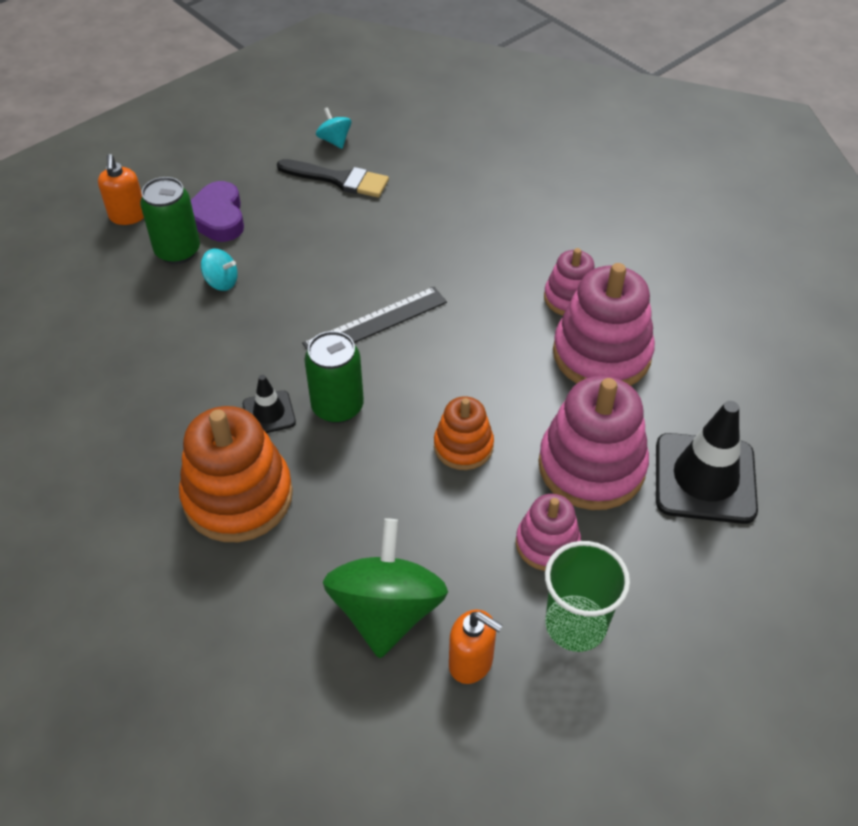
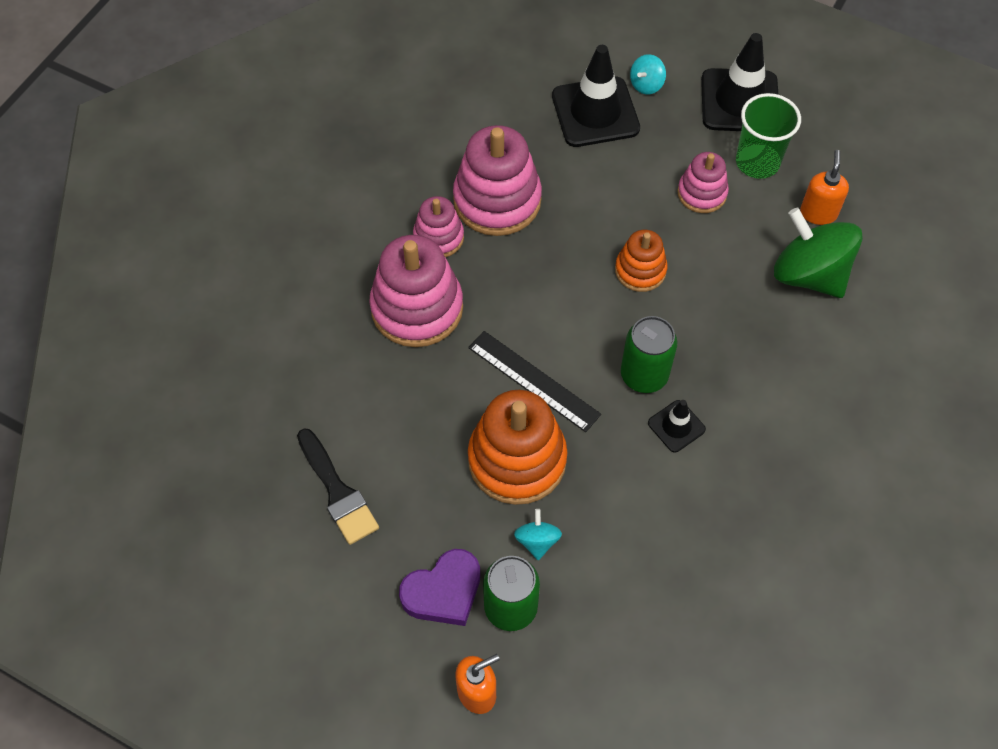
camera: 110 degrees left, 10 degrees up
(238, 496) = (769, 413): orange stacking toy -> orange stacking toy (517, 460)
(334, 140) = (269, 523): turquoise spinning top -> turquoise spinning top (646, 85)
(339, 179) = (337, 492): black brush -> black brush turned 150 degrees clockwise
(387, 611) = (809, 274): green spinning top -> green spinning top turned 60 degrees clockwise
(591, 466) = (618, 182): pink stacking toy -> pink stacking toy (417, 308)
(685, 646) = (739, 101): none -> black traffic cone

